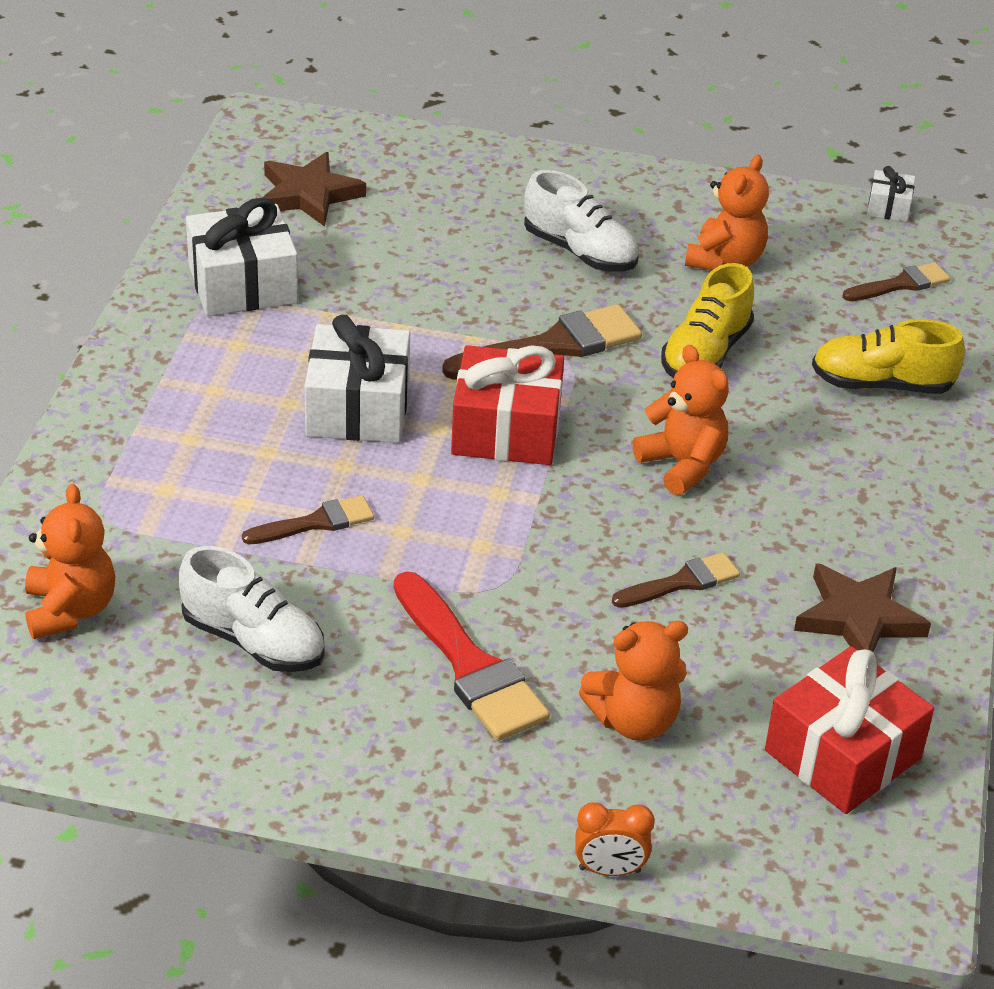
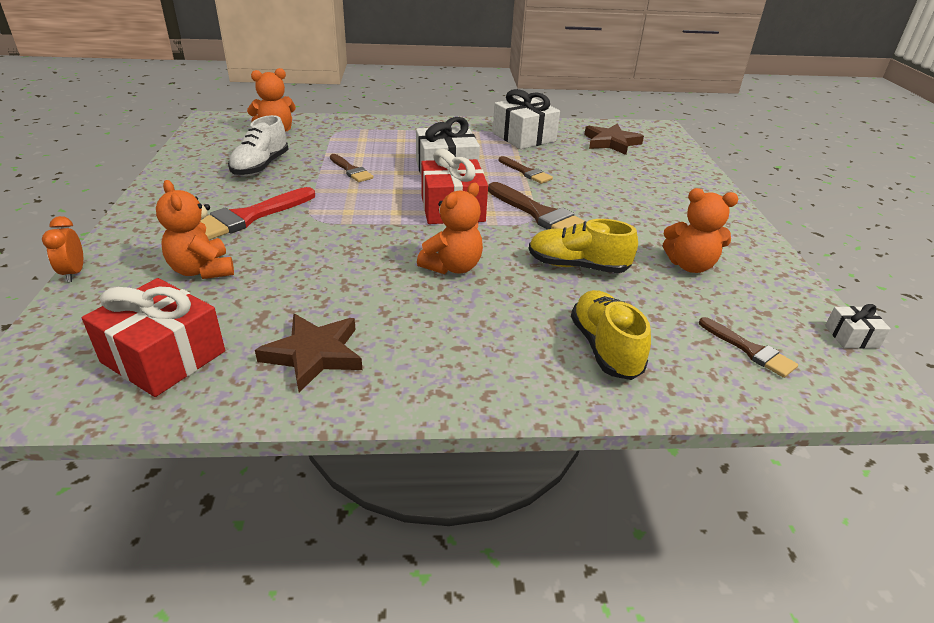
camera: 75 degrees right, 5 degrees down
(580, 252) = (642, 215): white shoe -> none
(682, 582) = (334, 276): brown brush -> brown brush (526, 172)

